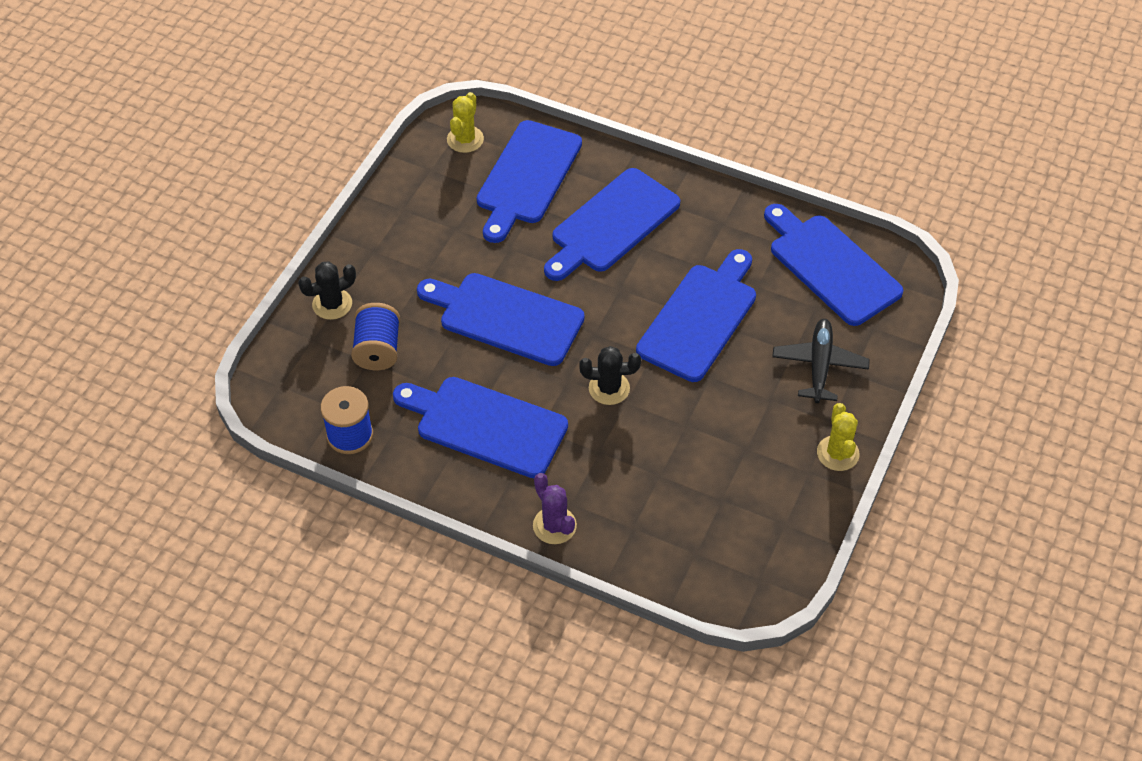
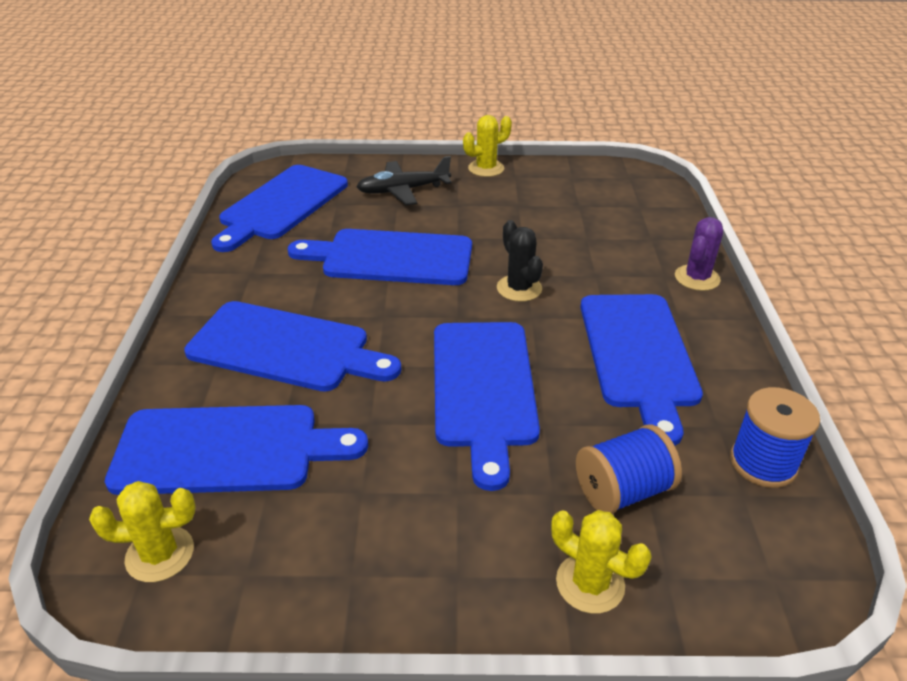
camera: 115 degrees left, 15 degrees down
(332, 304) = (590, 583): black cactus -> yellow cactus

